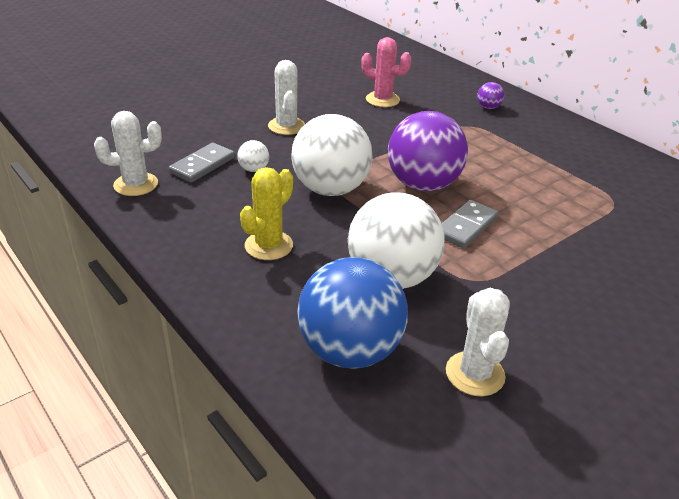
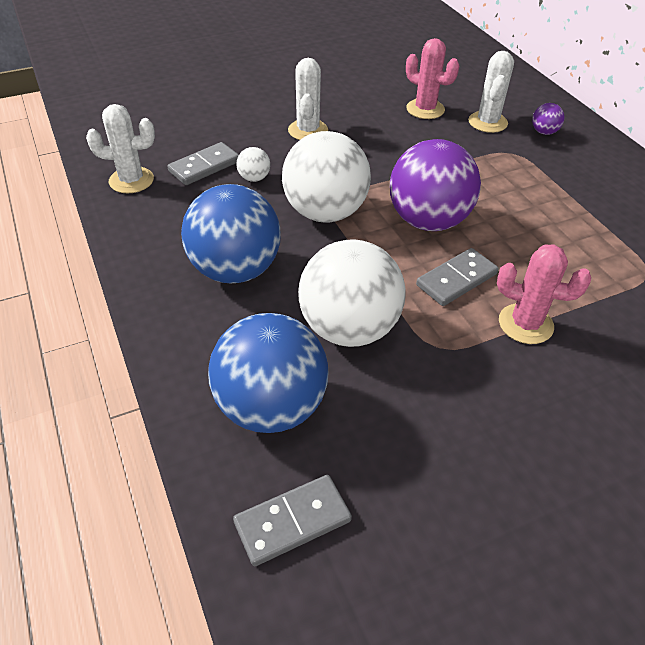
camera: 15 degrees right, 10 degrees up
(268, 245) = (235, 270): yellow cactus -> blue ball
(409, 439) = (292, 522): none -> grey domino
(475, 374) = (393, 460): white cactus -> white cactus (487, 122)
(537, 252) = (525, 324): none -> pink cactus

